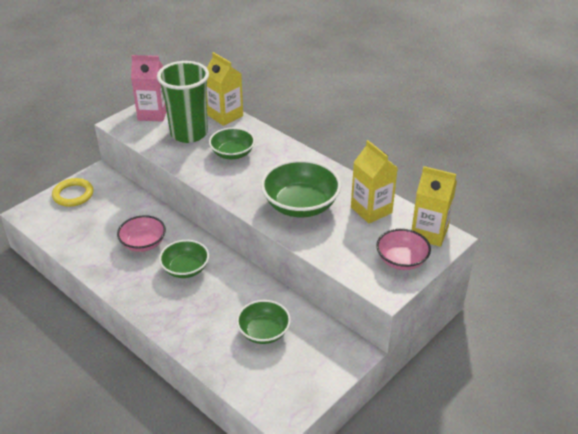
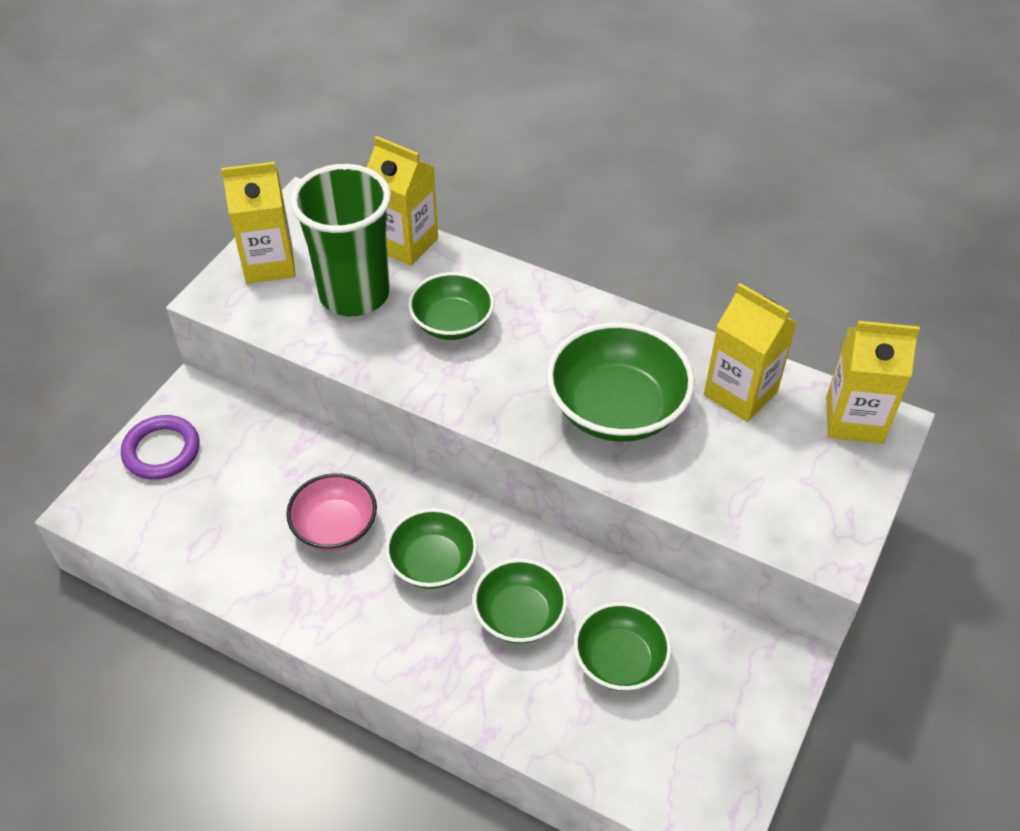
camera: 15 degrees left, 10 degrees up
(73, 195) = (161, 451): yellow ring -> purple ring
(153, 114) = (269, 264): pink carton -> yellow carton
(220, 301) = (519, 615): none -> green bowl
(401, 260) = (831, 486): pink bowl -> none

